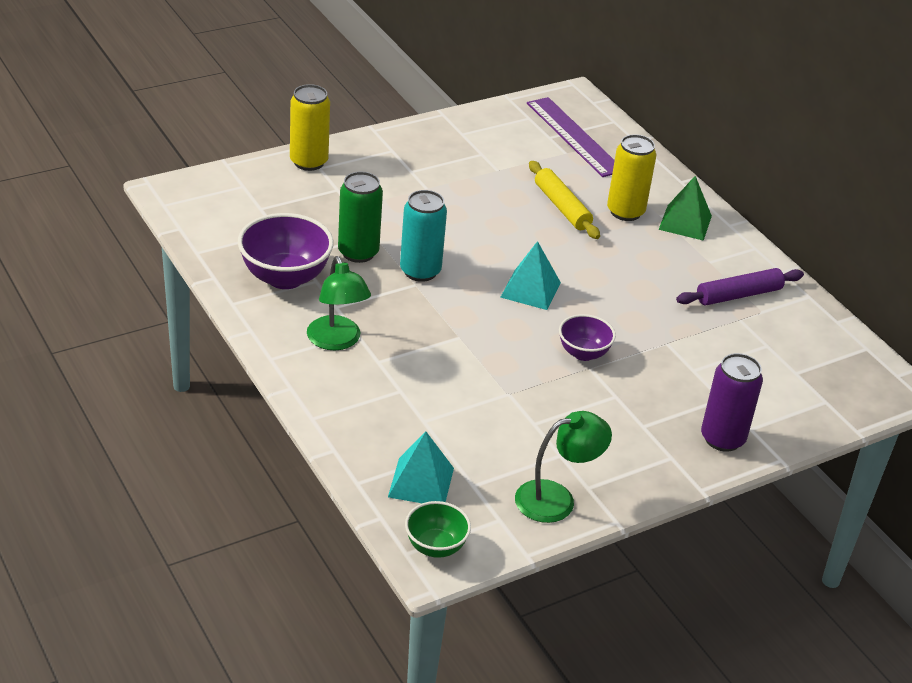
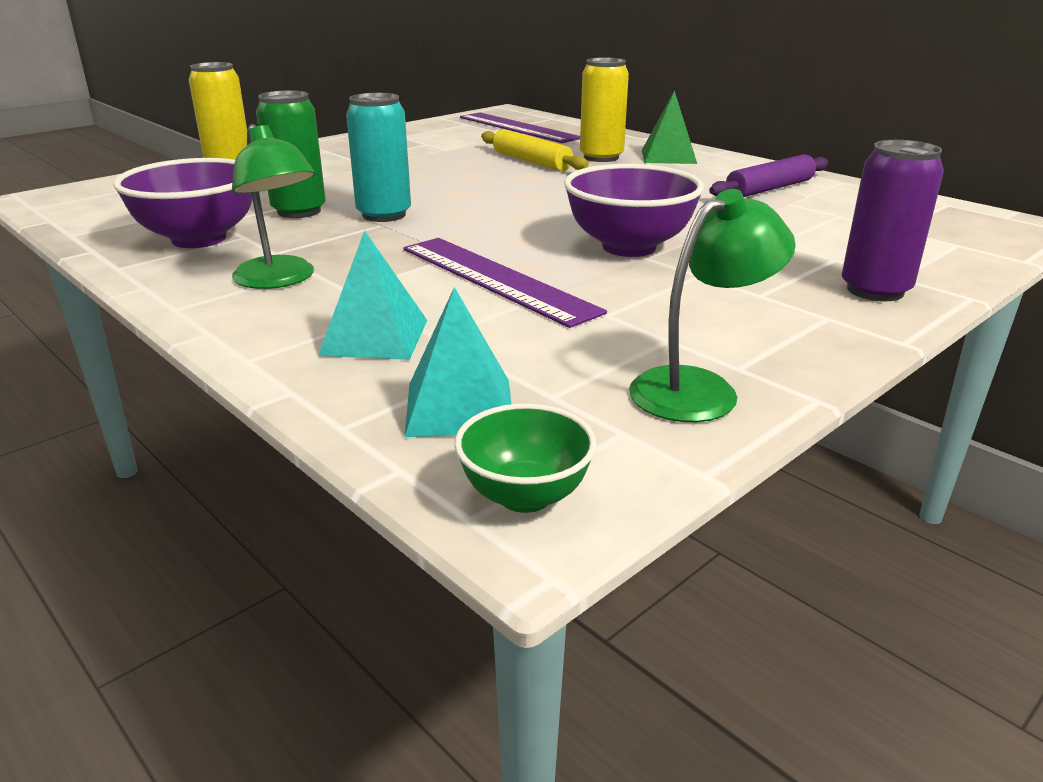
camera: 10 degrees left, 10 degrees down
(478, 371) = (496, 279): none -> purple ruler
(530, 289) = (529, 211): turquoise pyramid -> turquoise pyramid (375, 337)
(583, 353) = (629, 247): purple bowl -> purple bowl, size x1.72

